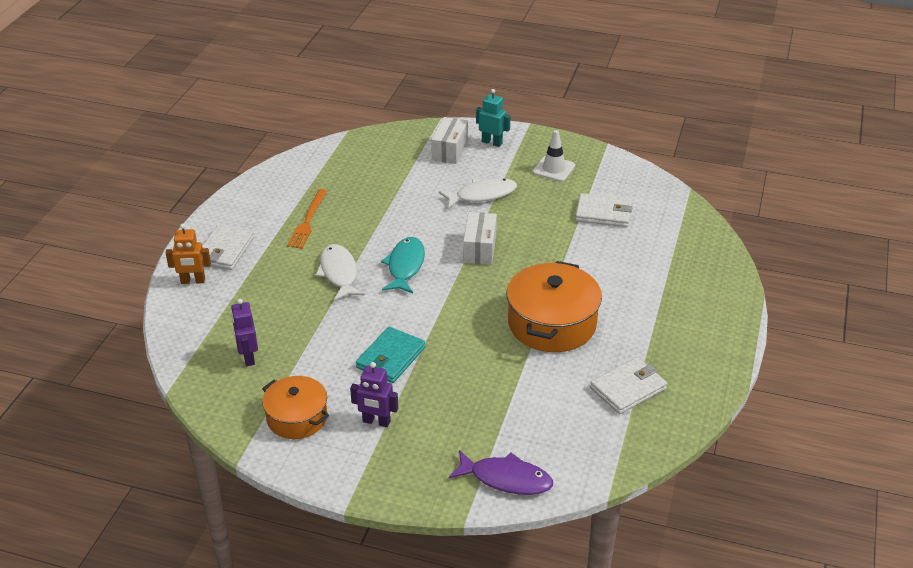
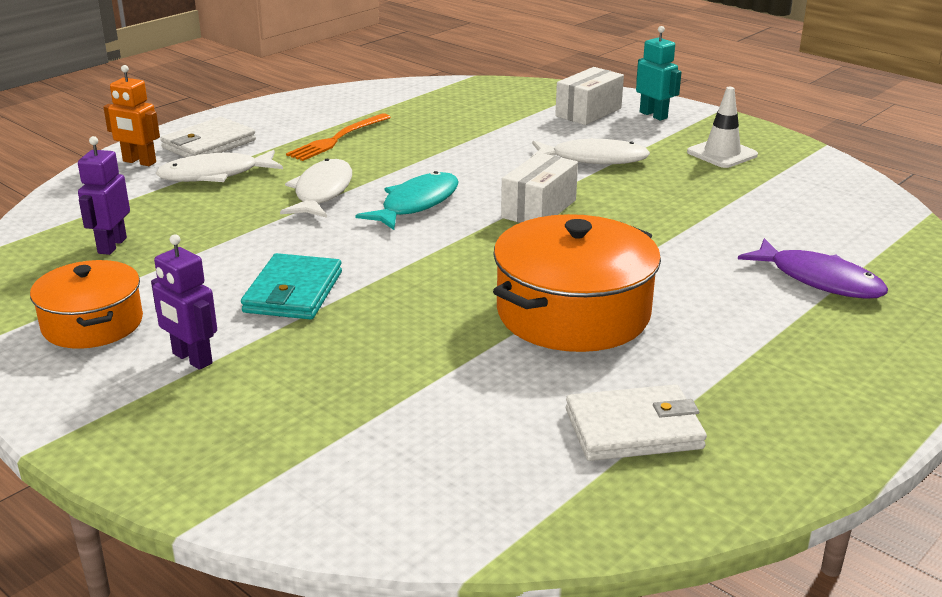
camera: 25 degrees right, 10 degrees down
(256, 278) = (215, 175): none -> white fish
(390, 358) = (293, 292): turquoise wallet -> turquoise wallet turned 45 degrees counterclockwise
(506, 479) = (307, 494): purple fish -> purple fish (819, 280)
(603, 213) = (763, 211): white wallet -> none

